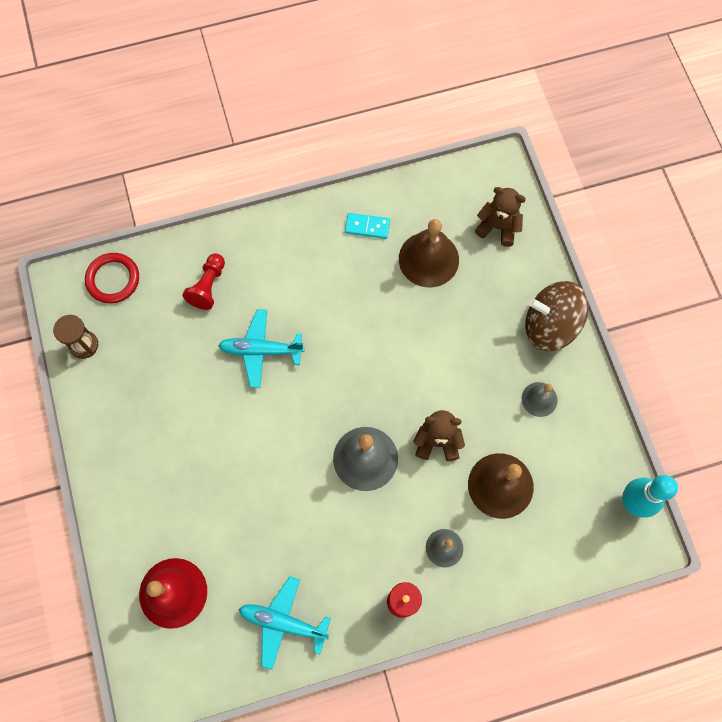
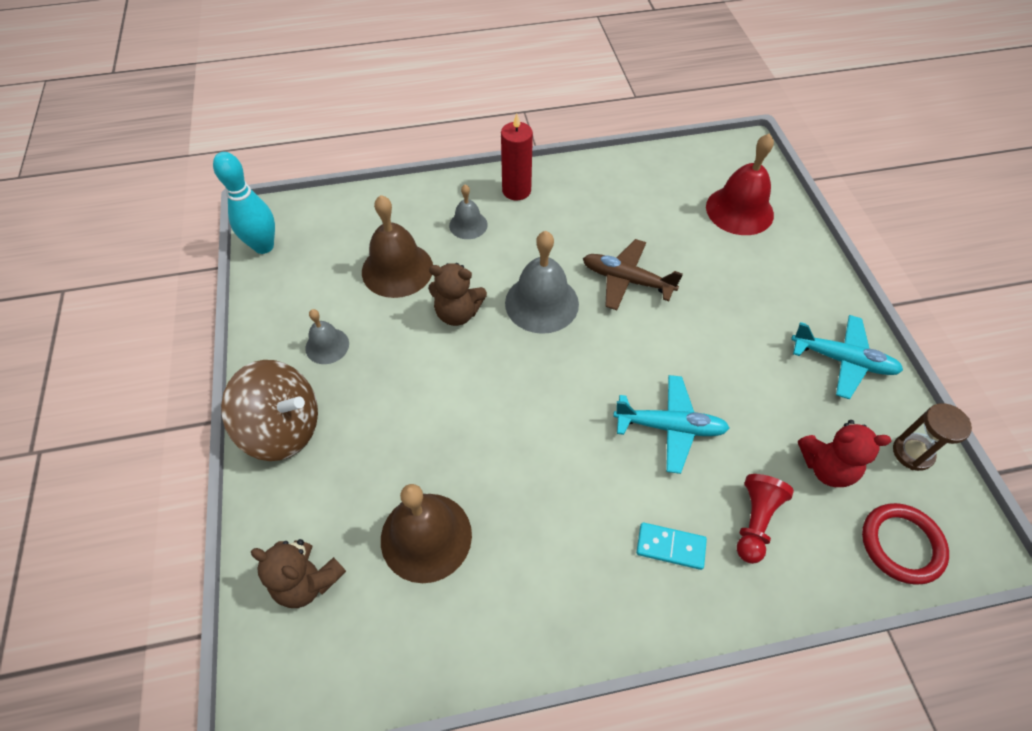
camera: 175 degrees left, 15 degrees down
(150, 329) = (826, 467): none -> red teddy bear
(283, 622) = (630, 184): turquoise plane -> turquoise plane (843, 360)
(290, 491) = (626, 280): none -> brown plane
(367, 227) = (513, 599): turquoise domino -> turquoise domino (670, 546)

